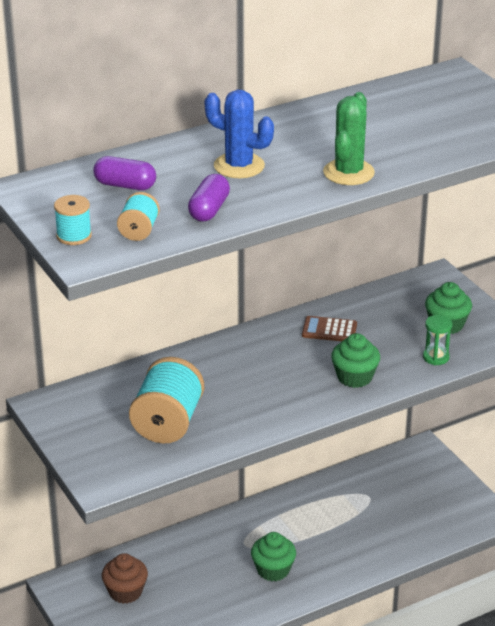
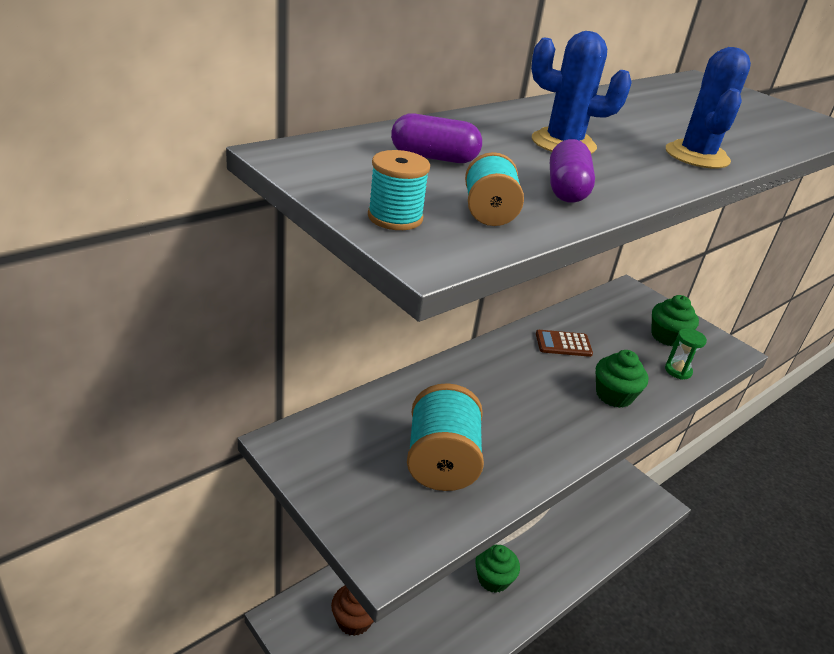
camera: 15 degrees left, 0 degrees up
(348, 173) = (697, 156): green cactus -> blue cactus

